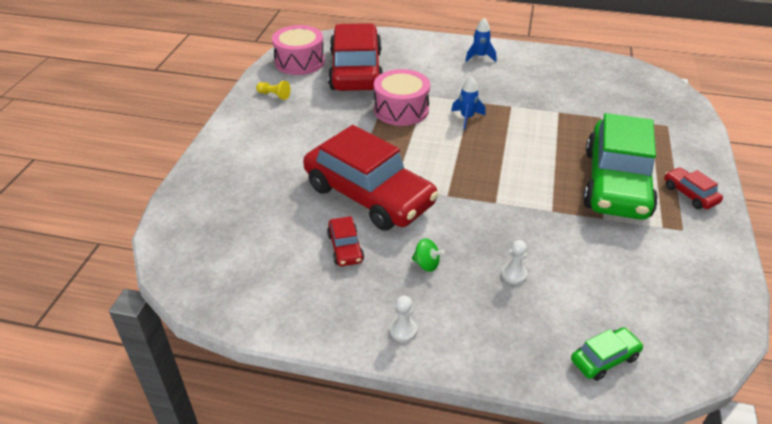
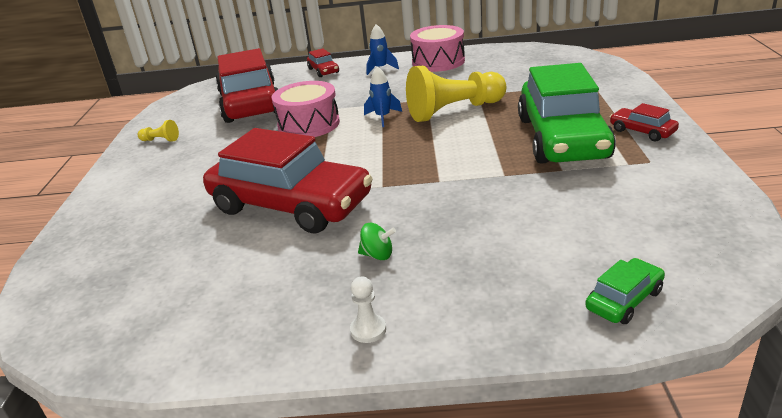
camera: 10 degrees left, 10 degrees down
(299, 62) = (185, 107): pink drum -> pink drum (438, 62)
(345, 248) = (273, 261): red car -> red car (323, 71)
(514, 274) = (484, 242): white pawn -> none
(531, 126) = (454, 111): none -> yellow pawn

